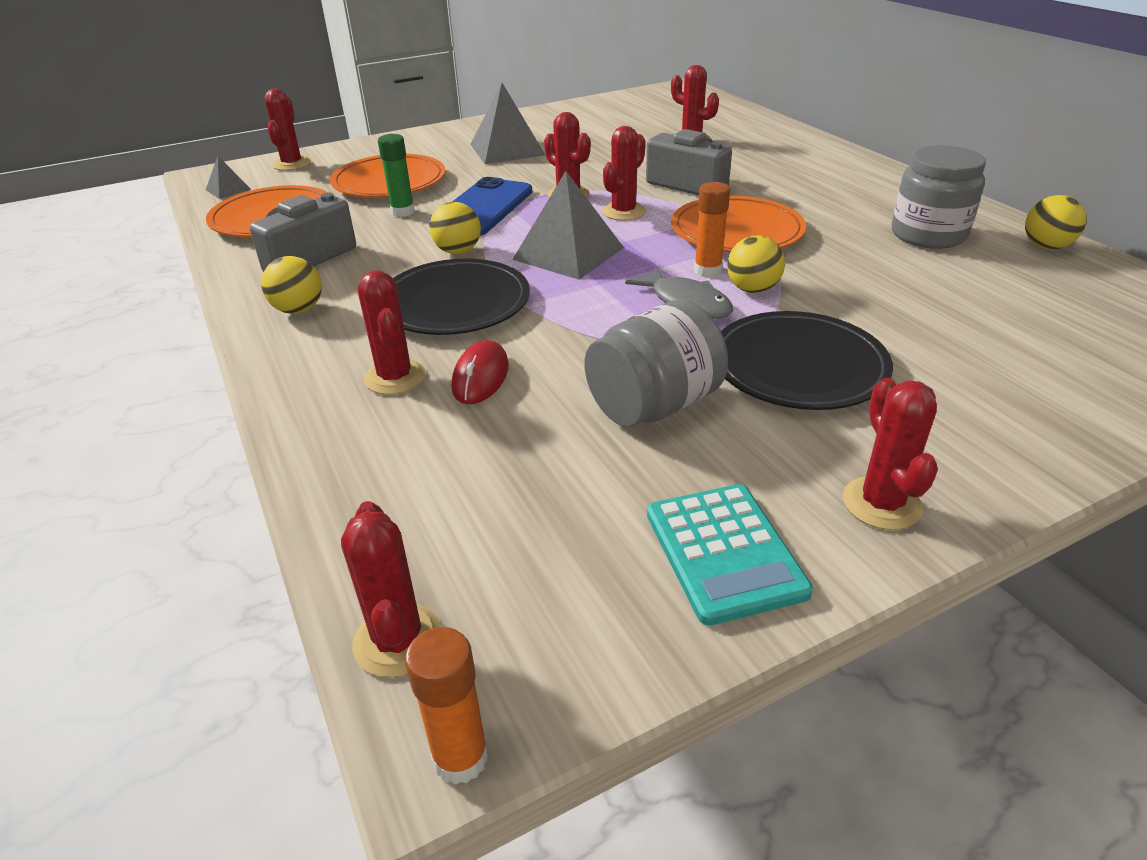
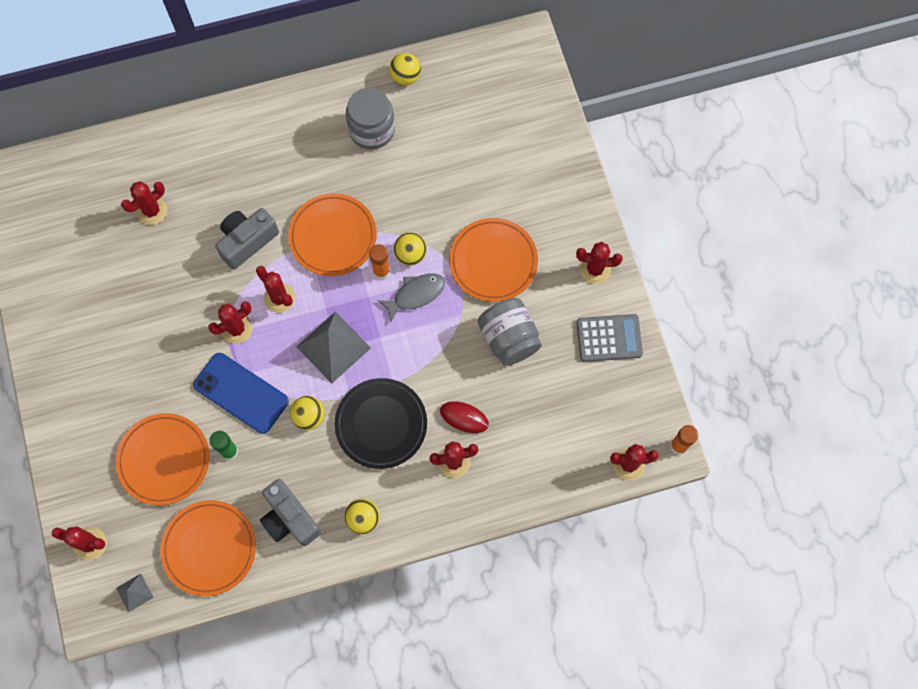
camera: 80 degrees left, 35 degrees up
(507, 149) = (121, 359): grey pyramid -> none
(724, 552) = (609, 338): turquoise calculator -> grey calculator
(798, 367) = (493, 261): black plate -> orange plate

